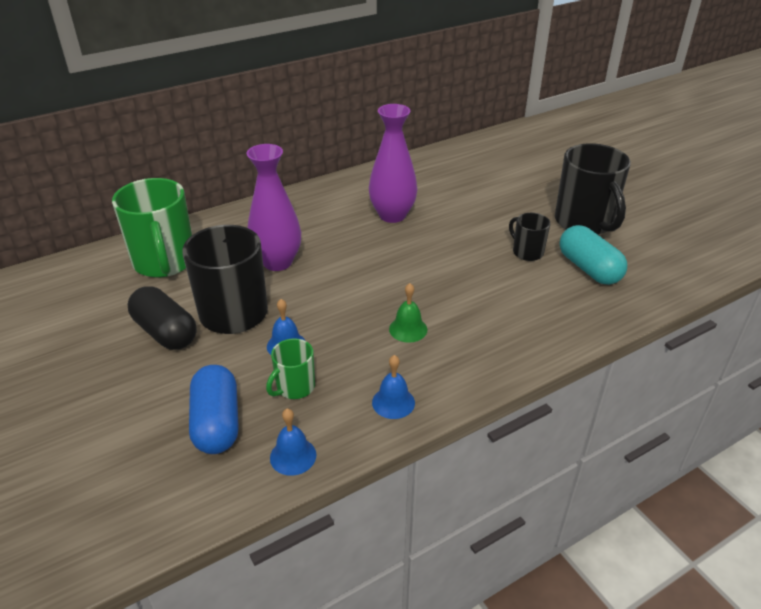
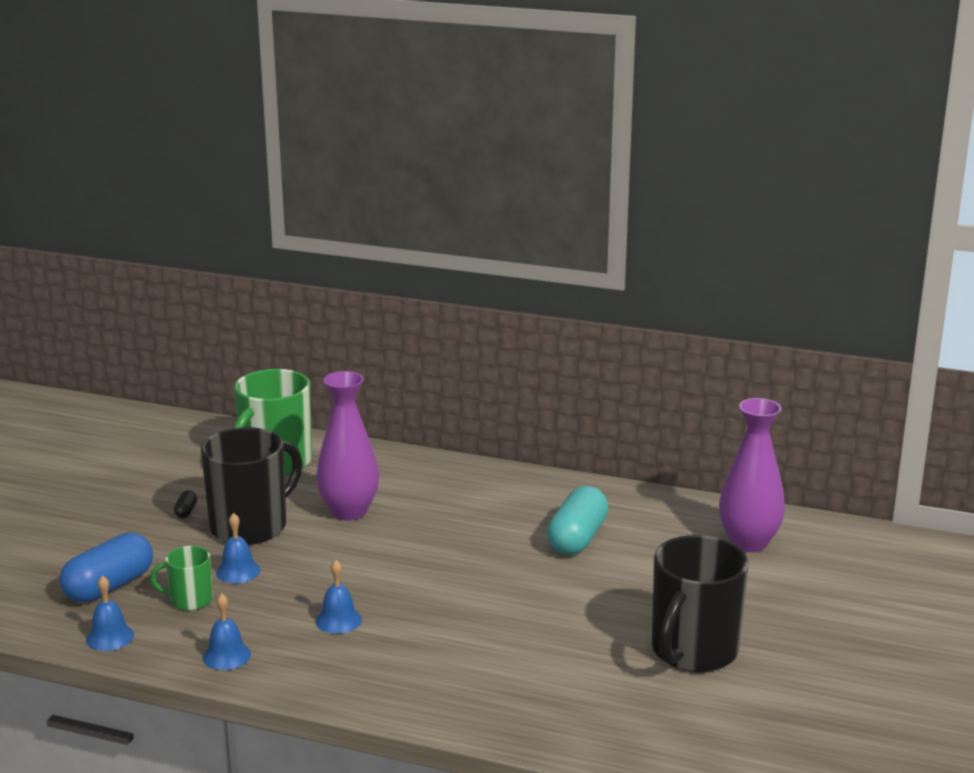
camera: 50 degrees right, 15 degrees down
(165, 332) = (186, 511): black capsule -> black capsule, size x0.41
(392, 215) = (518, 532): purple vase -> purple vase (748, 543)
(408, 329) = (338, 620): green bell -> blue bell
(527, 252) = (570, 636): black mug -> none
(588, 269) = (596, 687): turquoise capsule -> turquoise capsule (577, 538)

